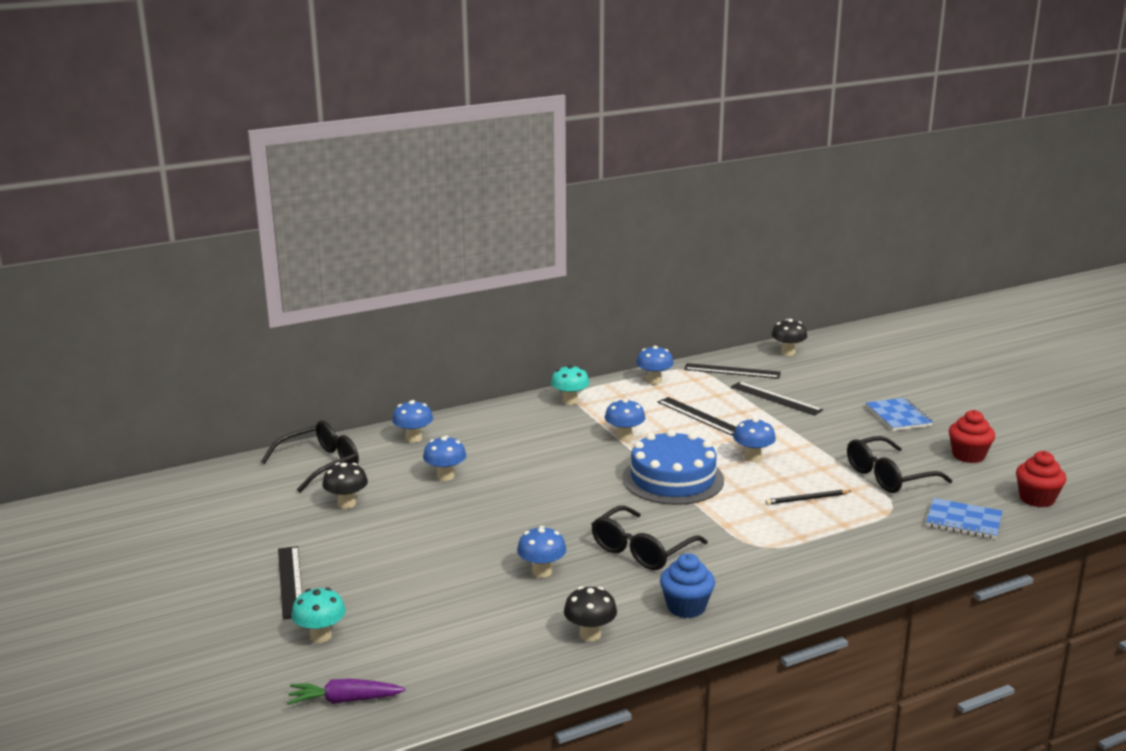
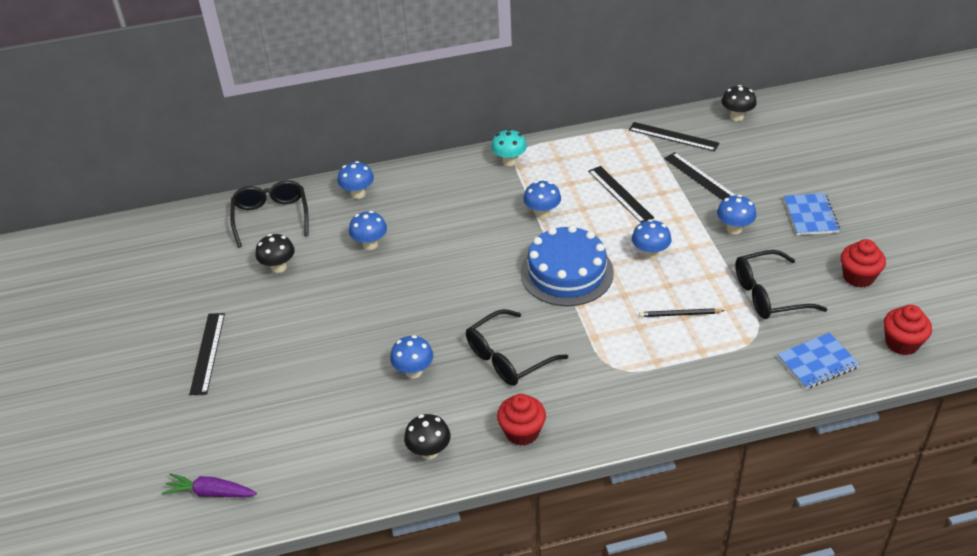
camera: 15 degrees right, 20 degrees up
(320, 464) = (271, 217): black glasses -> black glasses turned 75 degrees counterclockwise
(321, 636) = (213, 418): turquoise mushroom -> none
(654, 381) = (595, 142): blue mushroom -> blue mushroom (734, 229)
(686, 607) = (522, 432): blue cupcake -> red cupcake
(963, 521) = (817, 362): blue notebook -> blue notebook turned 60 degrees counterclockwise

